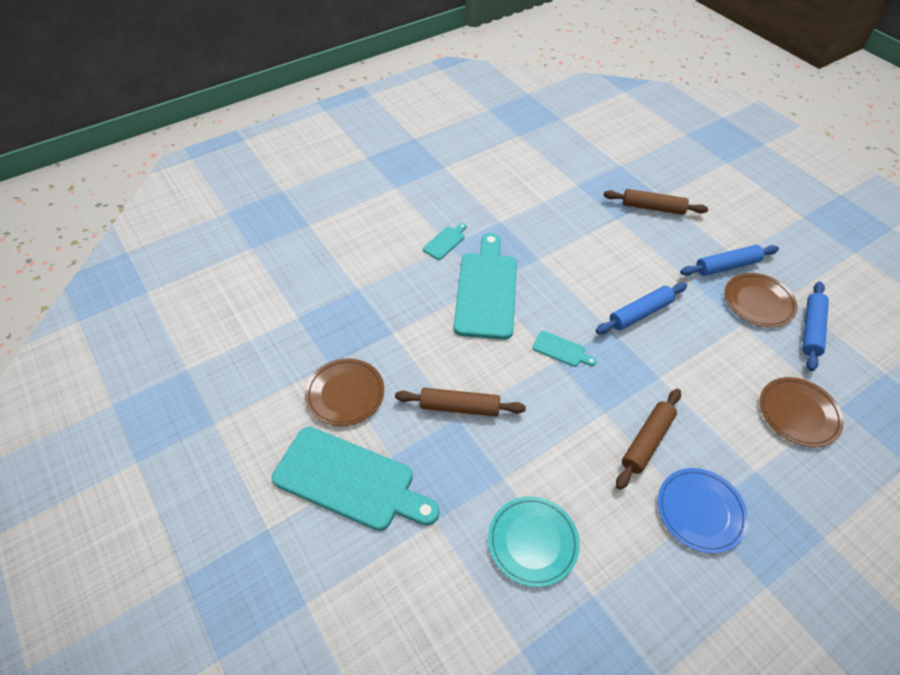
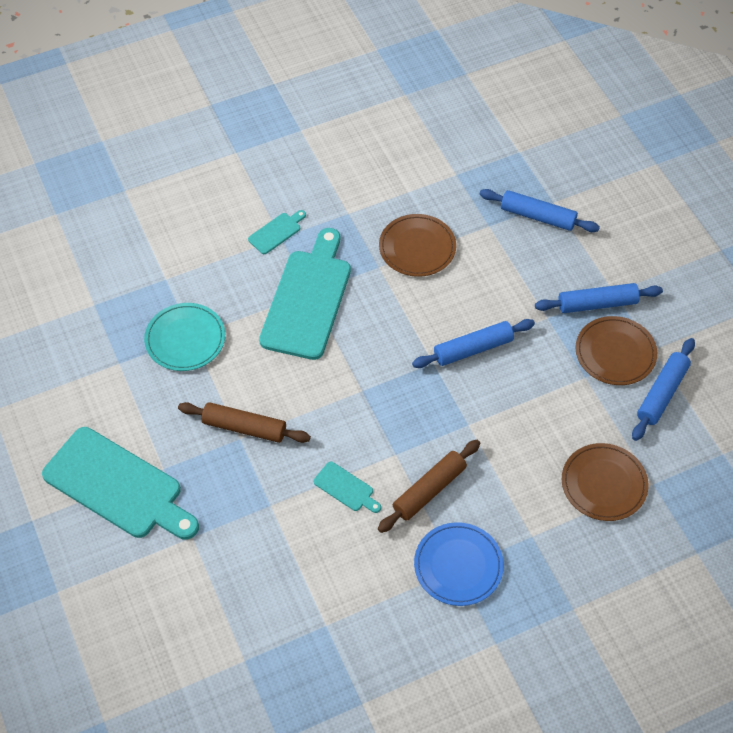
camera: 10 degrees right, 5 degrees up
(345, 394) = (129, 397): brown plate -> brown plate (417, 248)
(532, 542) = (282, 569): turquoise plate -> turquoise plate (185, 339)
(561, 350) = (370, 380): turquoise cutting board -> turquoise cutting board (346, 488)
(652, 208) = (537, 216): brown rolling pin -> blue rolling pin

